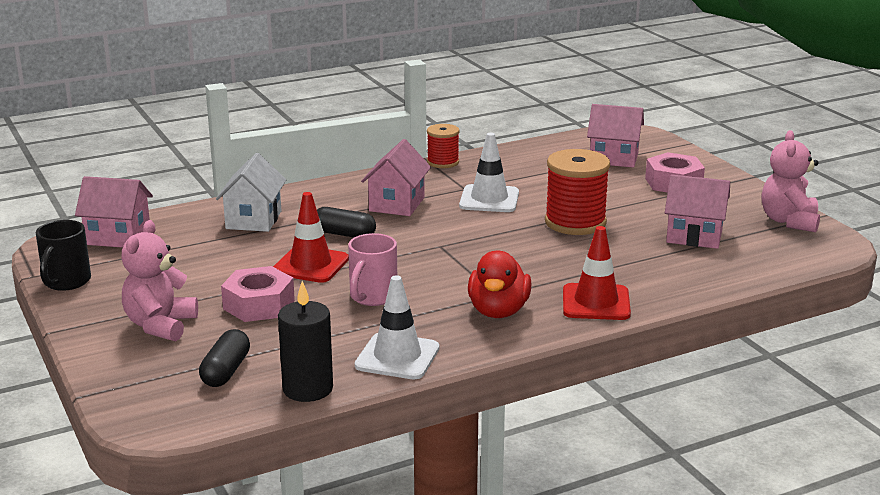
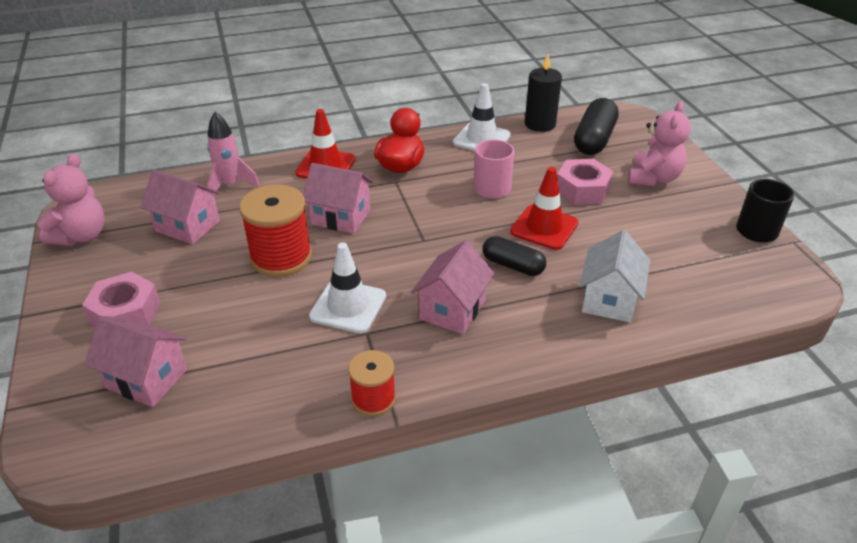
camera: 170 degrees left, 15 degrees up
(118, 237) = (744, 288): pink house -> pink house (341, 217)
(226, 371) = (594, 140): black capsule -> black capsule, size x1.55
(692, 273) = (230, 185): none -> pink rocket

